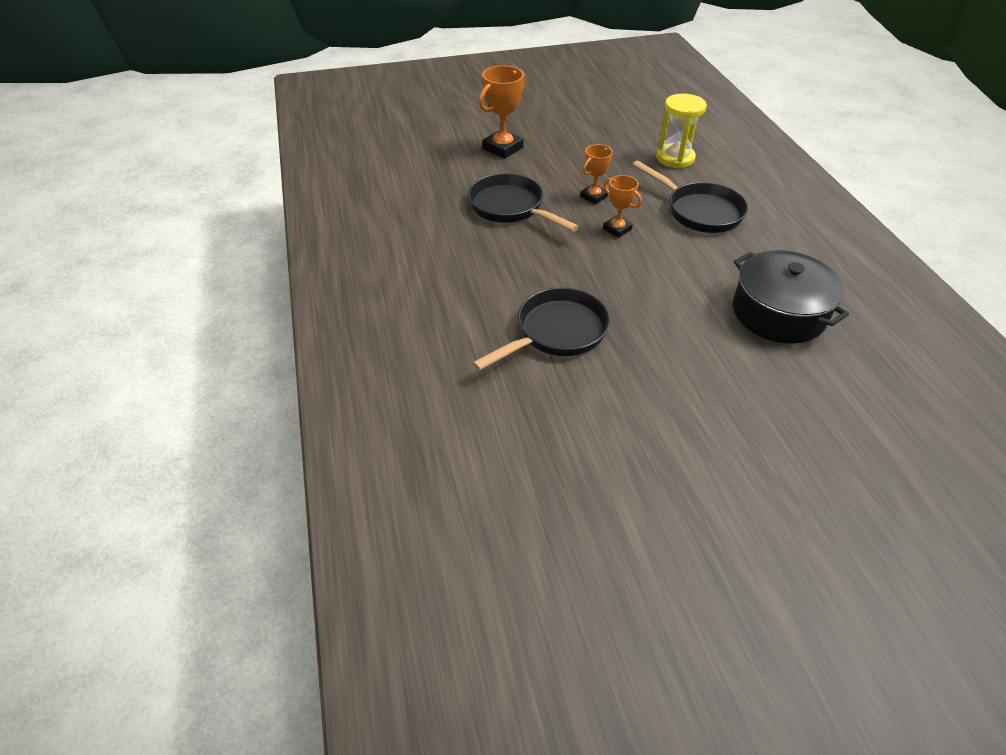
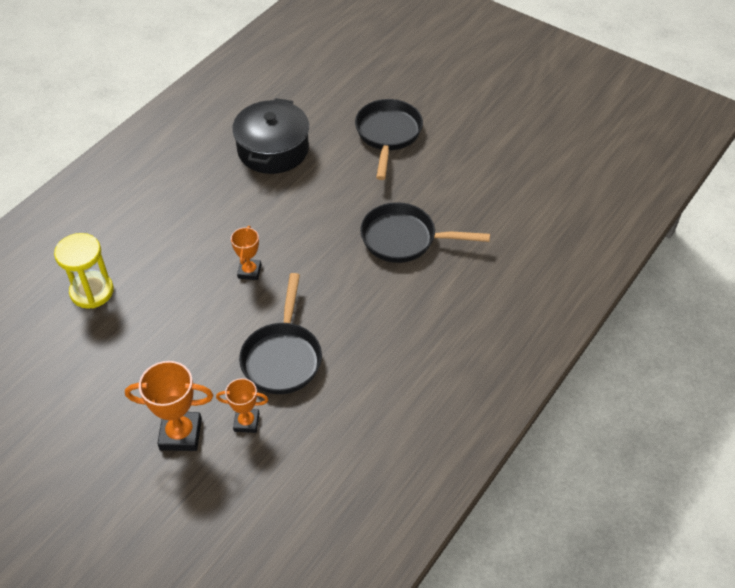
camera: 130 degrees left, 5 degrees up
(594, 197) = (212, 312): orange trophy -> orange trophy (246, 422)
(699, 211) = (176, 236): black pan -> black pan (388, 135)

